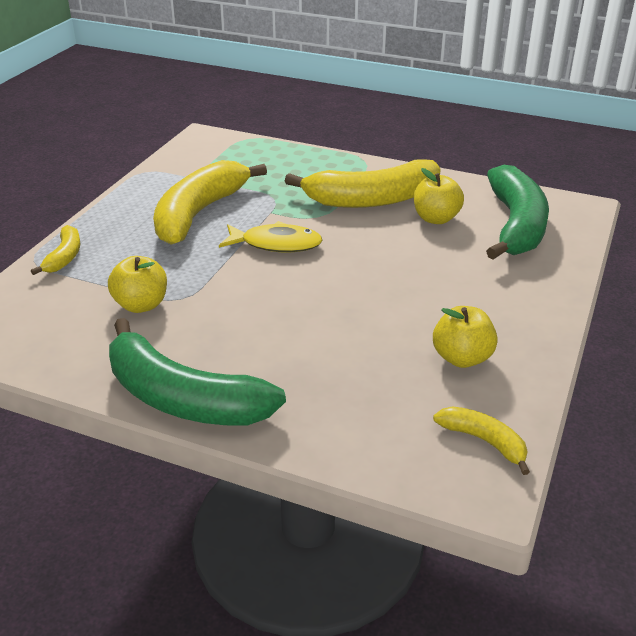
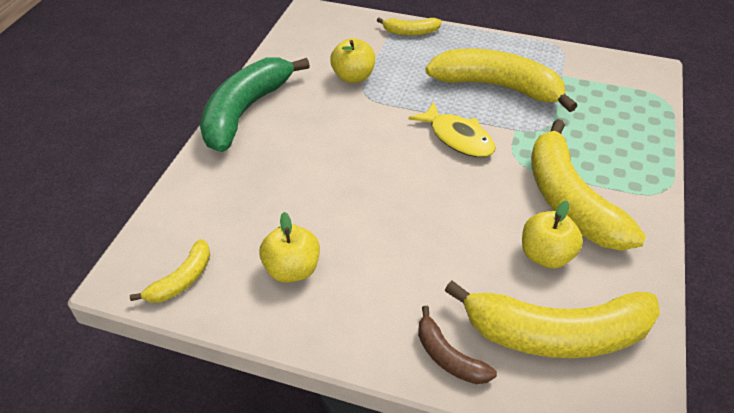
camera: 85 degrees right, 10 degrees up
(276, 244) = (457, 138): yellow fish -> yellow fish turned 45 degrees counterclockwise
(515, 225) = (555, 334): green banana -> yellow banana
(548, 275) = (448, 356): none -> brown banana

